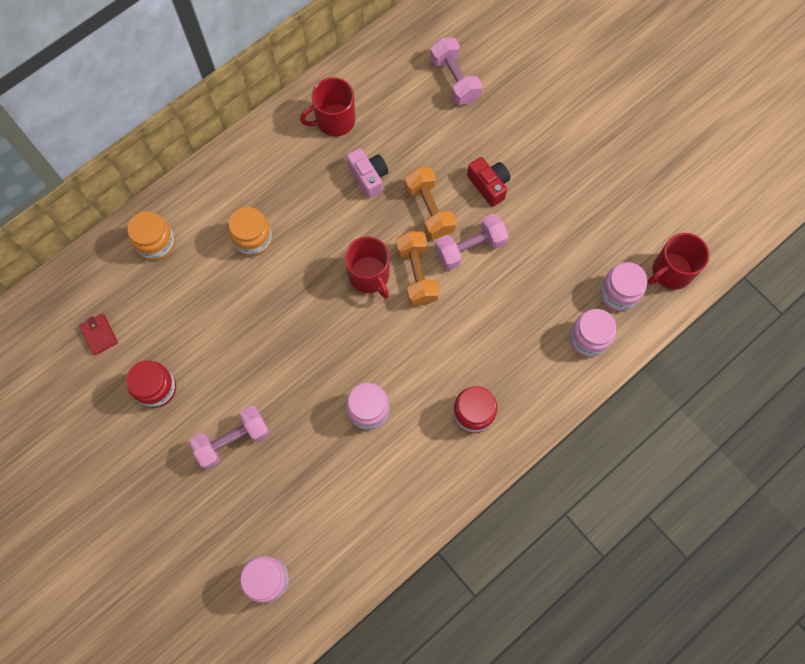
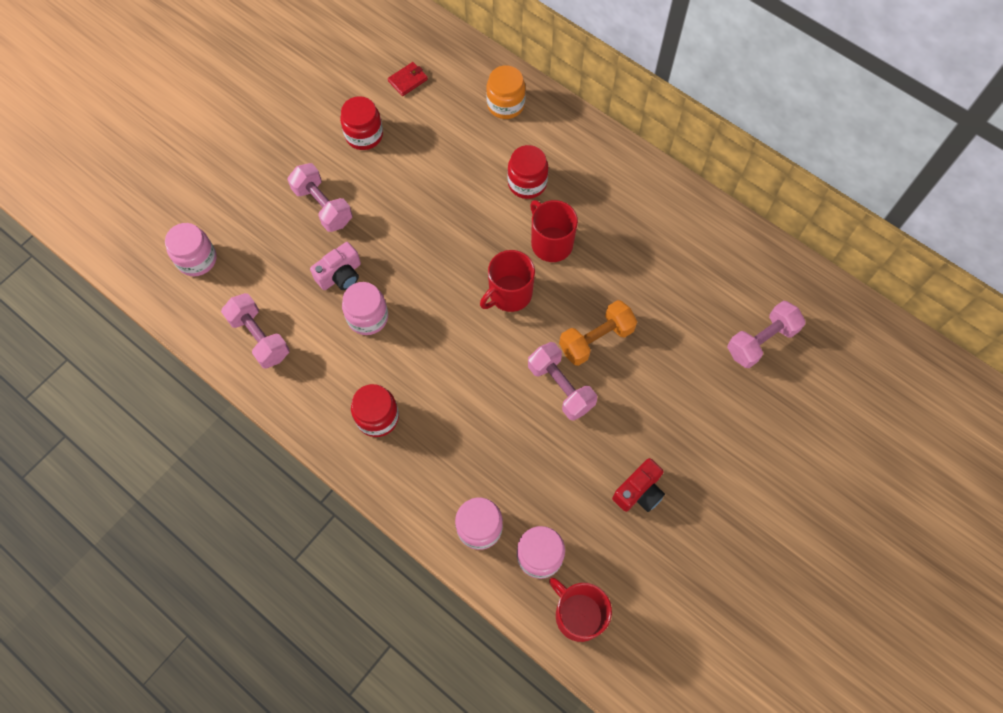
camera: 80 degrees right, 5 degrees down
(253, 239) = (527, 183): orange jar -> red jar
(334, 120) = (676, 231): red mug -> red mug (551, 243)
(368, 177) = (620, 274): pink camera -> pink camera (340, 275)
(371, 519) = (260, 337): none -> pink dumbbell
(417, 274) = (520, 339): orange dumbbell -> none
(489, 185) = (640, 396): red camera -> red camera (639, 491)

